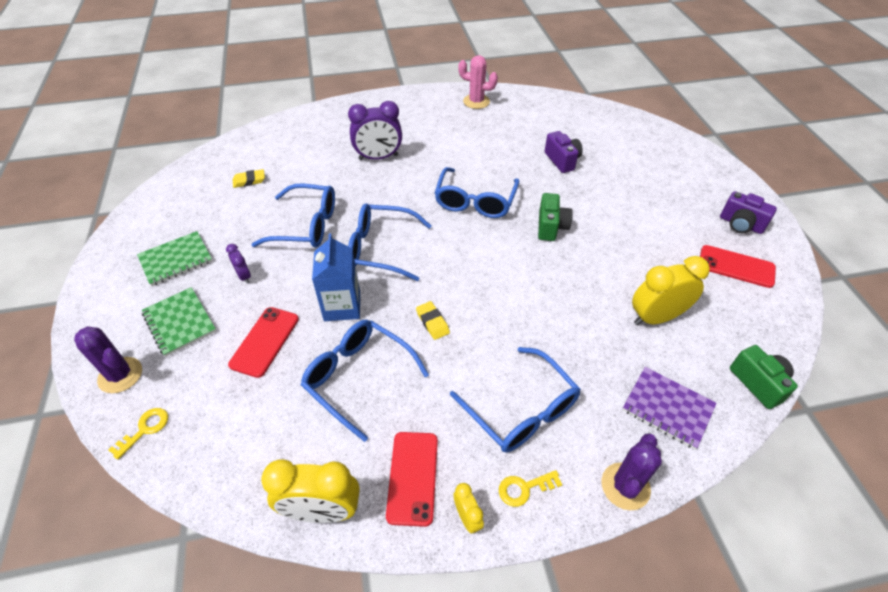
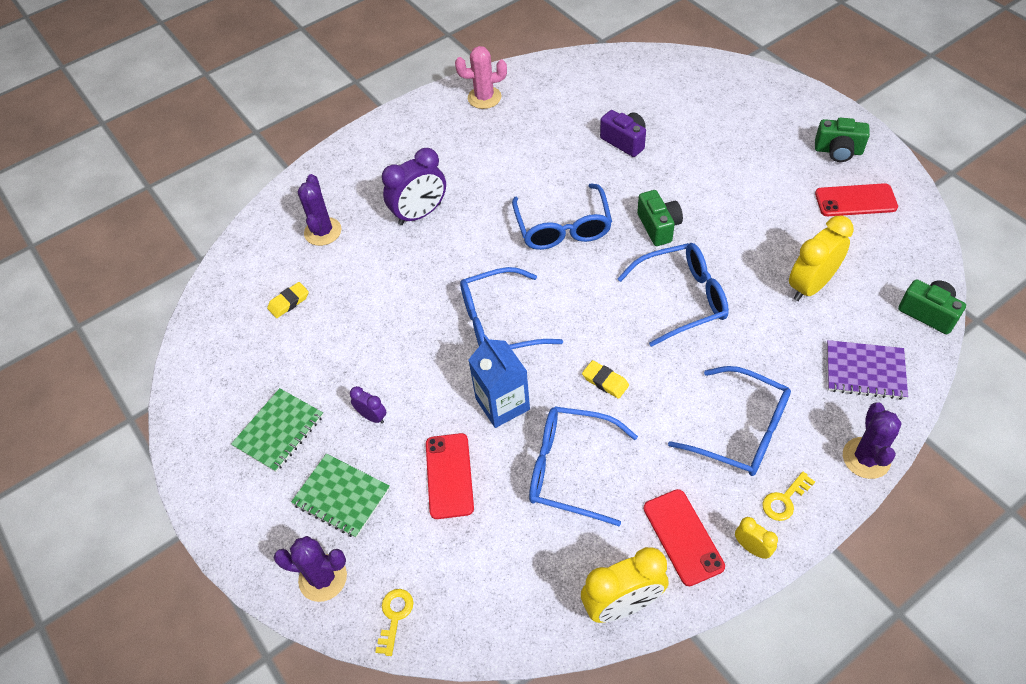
camera: 20 degrees left, 5 degrees up
(305, 146) = (323, 231): none -> purple cactus
(305, 225) = (397, 330): blue glasses -> blue glasses (681, 299)
(740, 224) = (838, 151): purple camera -> green camera

